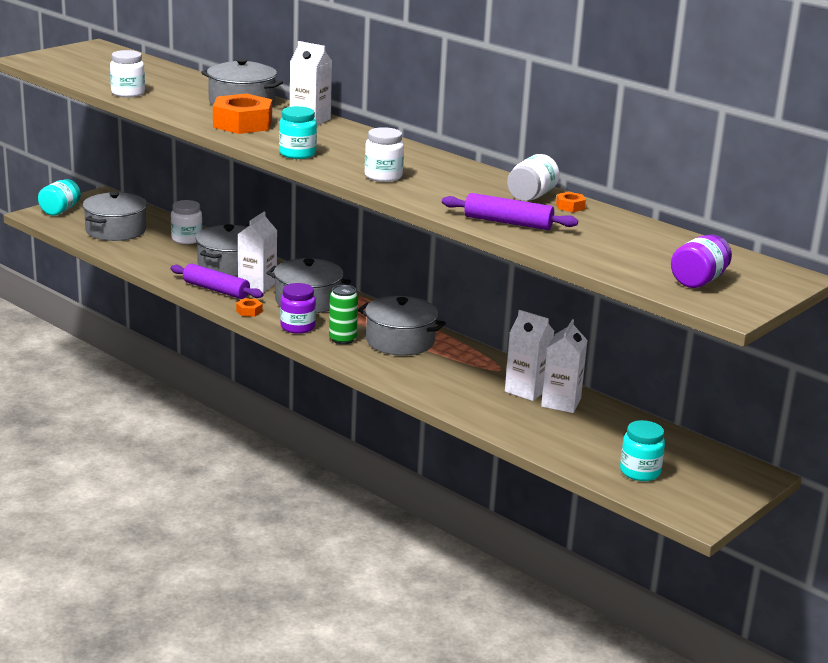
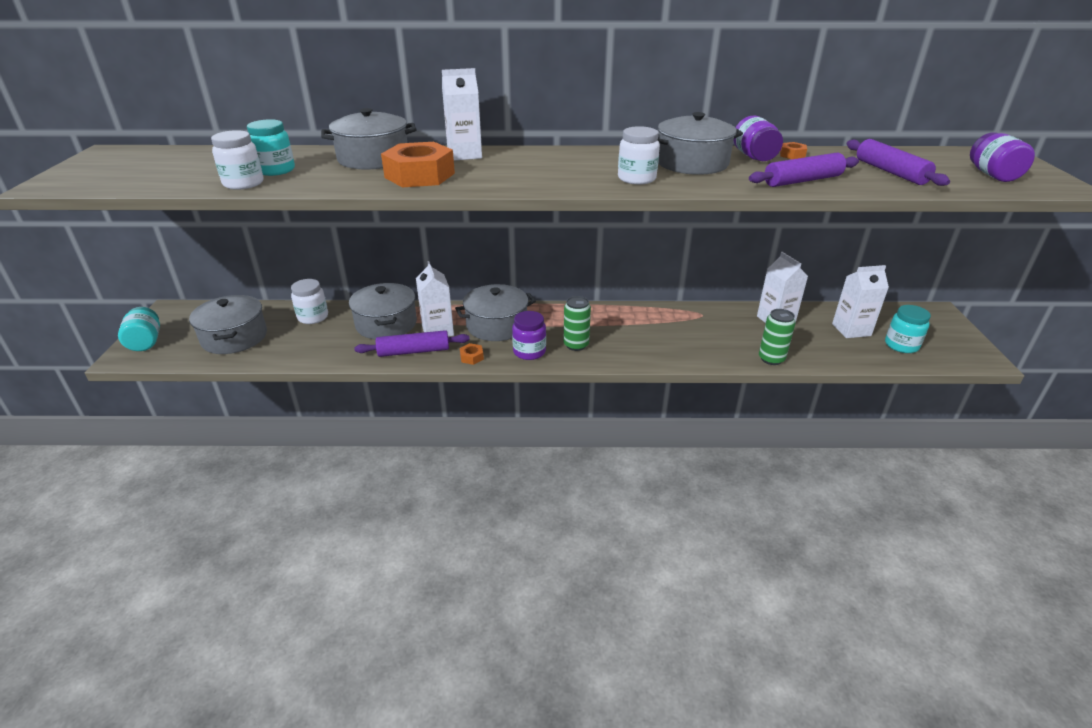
camera: 40 degrees left, 10 degrees up
(297, 154) = (530, 184): turquoise jar -> turquoise jar (276, 170)
(400, 341) = (612, 326): grey pot -> grey pot (692, 163)
(486, 421) = (771, 359): none -> green can
(526, 390) = (744, 322): white carton -> white carton (851, 330)
(531, 196) = (754, 157): white jar -> purple jar
(610, 245) = (890, 172): none -> purple rolling pin

